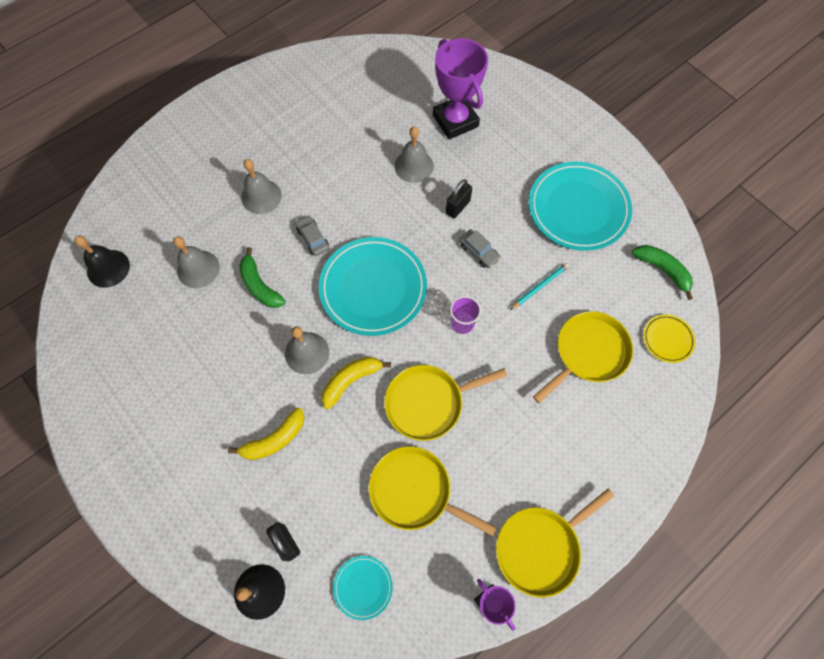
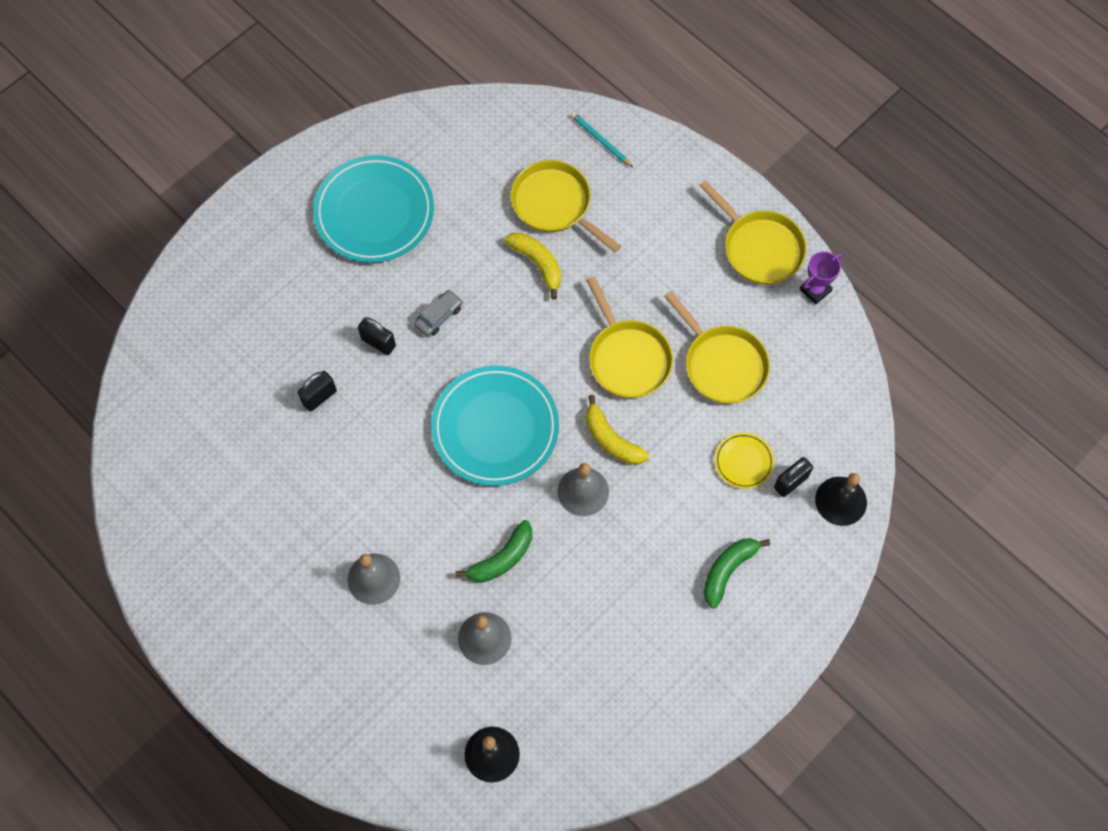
camera: 95 degrees left, 0 degrees up
(274, 439) = (687, 511): yellow banana -> yellow banana (537, 264)
(313, 239) = (432, 505): grey car -> none
(363, 587) = (821, 404): turquoise plate -> none
(414, 166) = (319, 397): grey bell -> black padlock
(414, 491) = (722, 364): yellow pan -> yellow pan turned 60 degrees counterclockwise
(455, 121) = (247, 352): purple trophy -> none
(462, 323) = (532, 329): purple cup -> none
(540, 286) = (479, 251): turquoise pencil -> turquoise pencil (600, 140)
(662, 270) = (449, 130): green banana -> green banana (728, 570)
(667, 339) = (532, 130): yellow plate -> yellow plate (743, 462)

